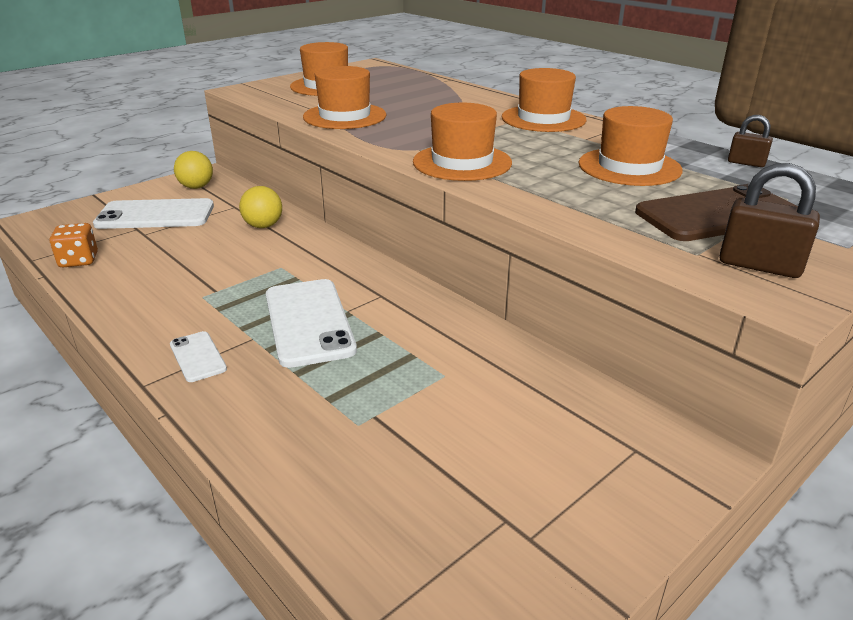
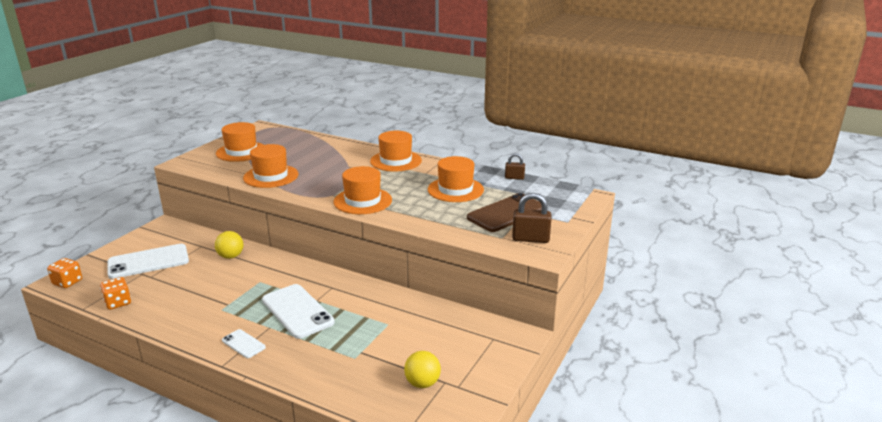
camera: 20 degrees left, 5 degrees down
(43, 223) = (67, 282): none -> orange dice
(196, 187) = (163, 236): yellow ball -> yellow ball (422, 383)

